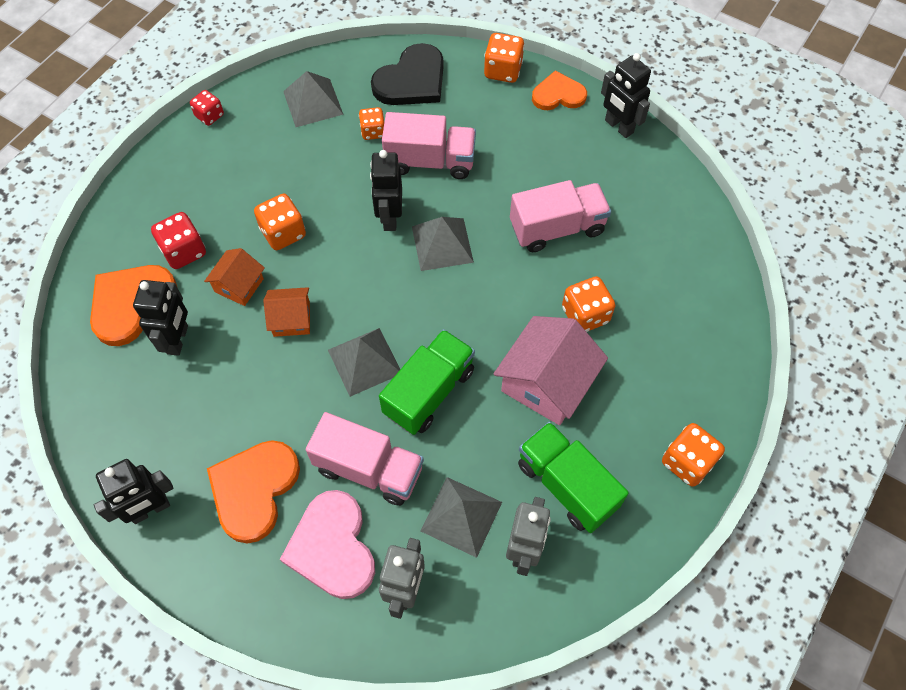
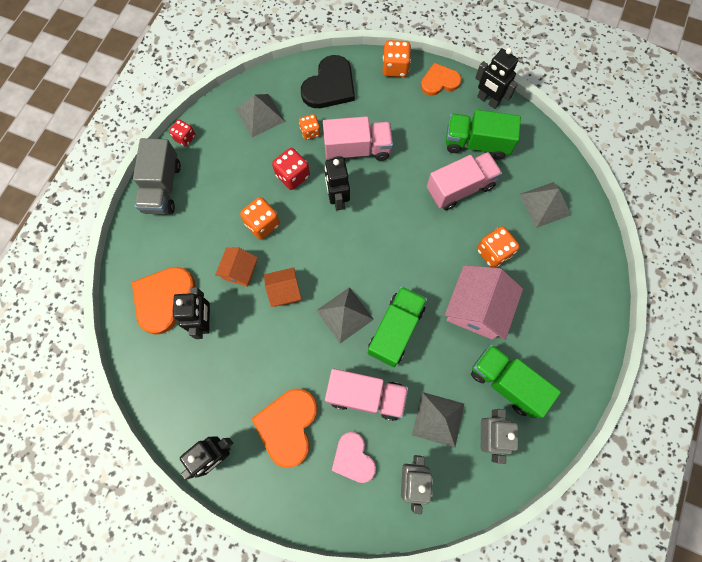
camera: 10 degrees left, 10 degrees up
(165, 170) = (162, 187): none -> grey truck
(184, 251) = (192, 251): red dice -> red dice (292, 176)
(332, 547) = (353, 458): pink heart -> pink heart, size x0.66
(442, 244) = (380, 214): grey pyramid -> grey pyramid (545, 204)
(591, 176) = (476, 143): none -> green truck
(687, 462) = (585, 351): orange dice -> none

